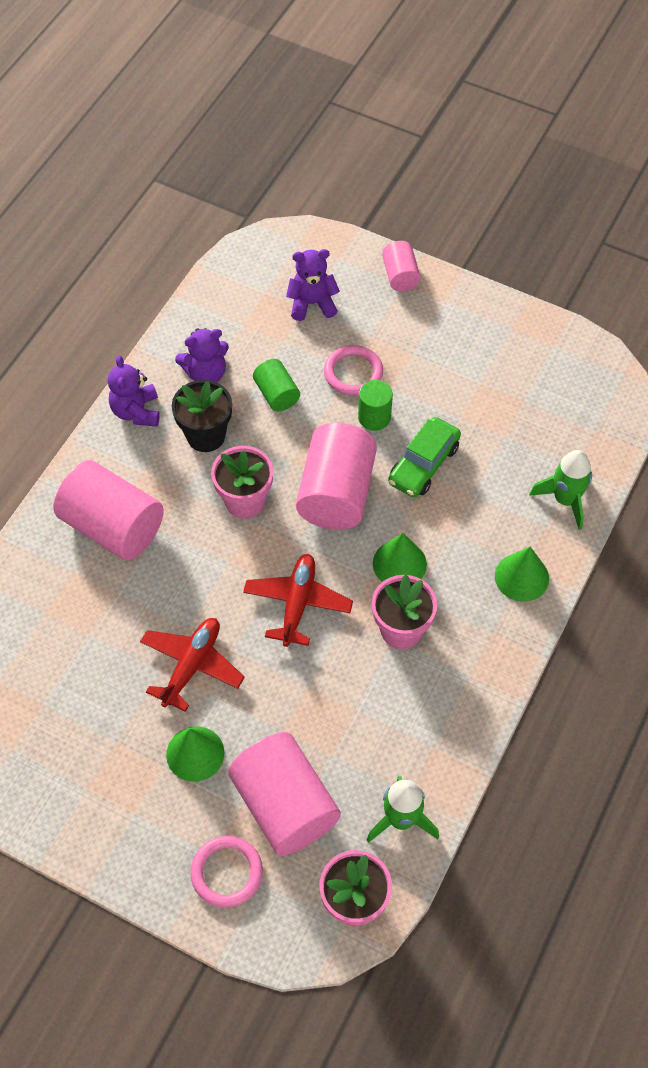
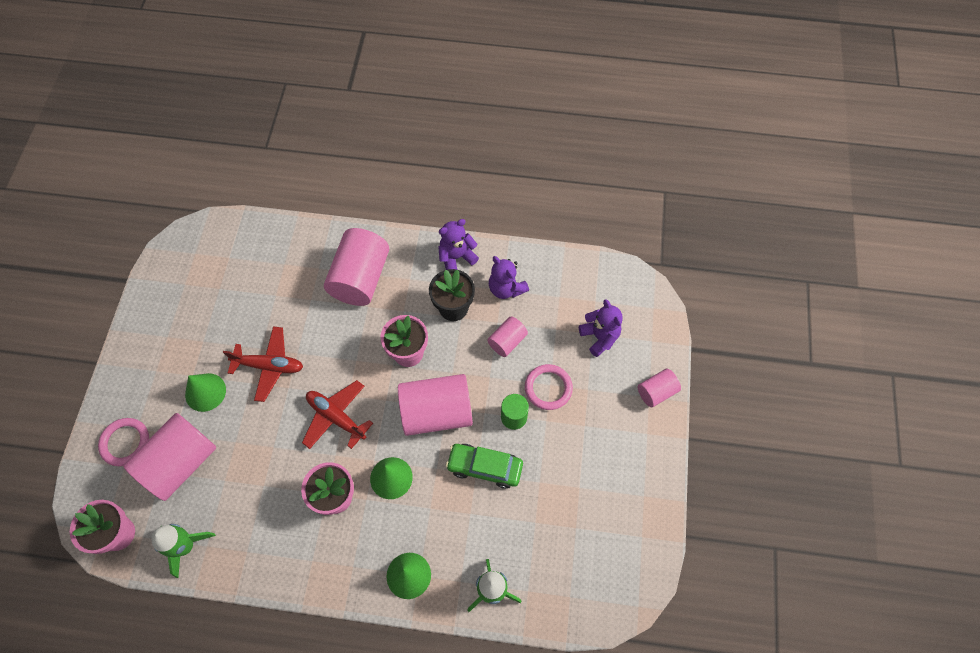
camera: 70 degrees right, 5 degrees up
(276, 394) = (507, 341): green cylinder -> pink cylinder
(297, 603) = (336, 417): red plane -> red plane turned 135 degrees counterclockwise

